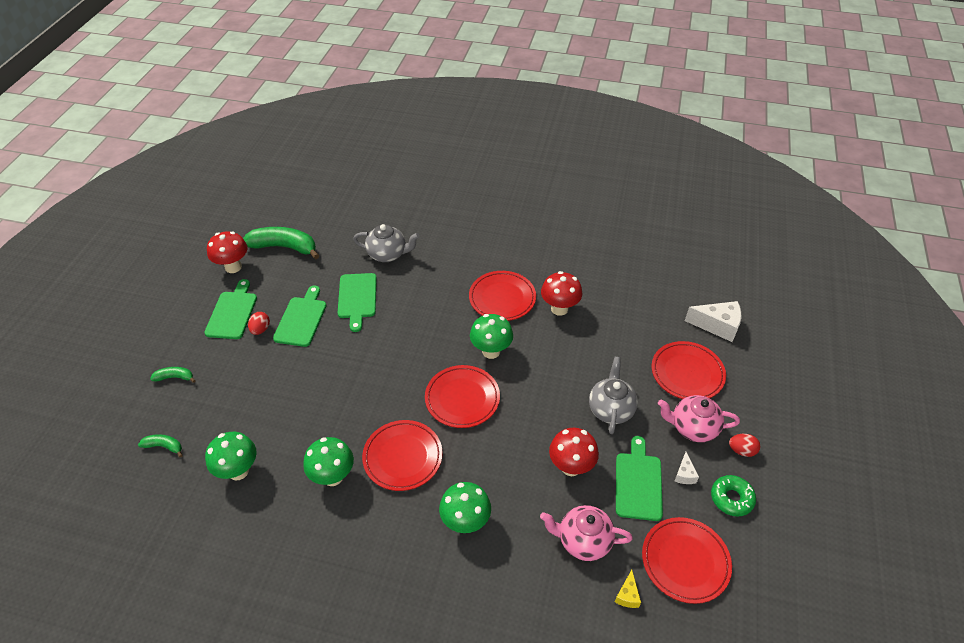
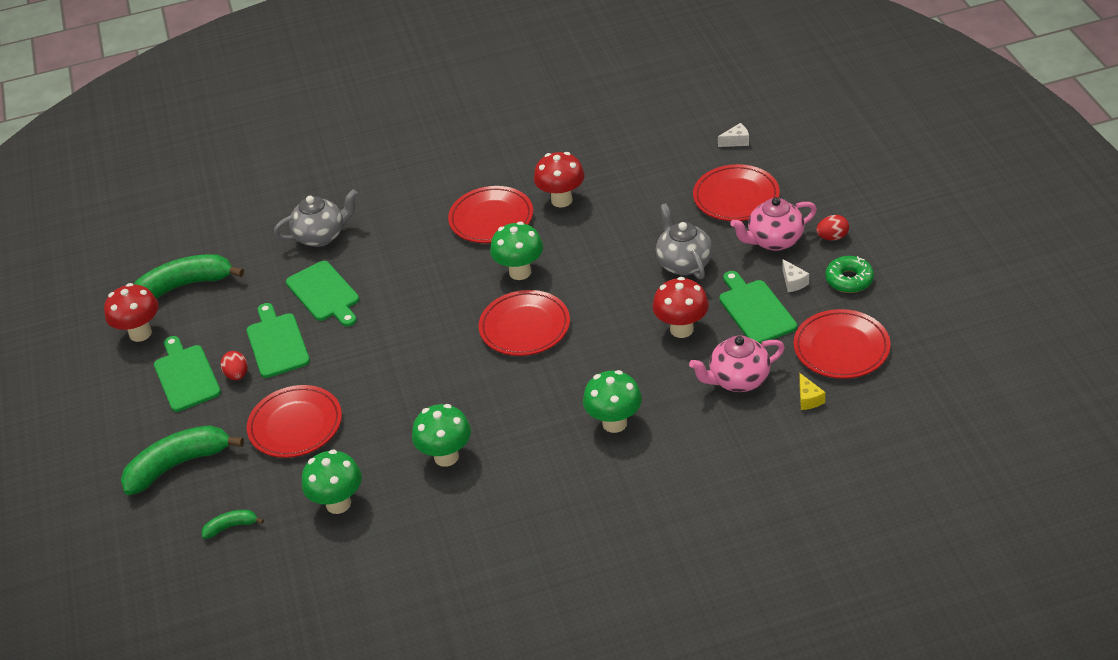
camera: 25 degrees left, 5 degrees down
(175, 377) = (178, 465): green banana -> green banana, size x2.10
(403, 457) = (505, 405): red plate -> red plate (295, 425)
(717, 326) = (736, 141): white cheese -> white cheese, size x0.51

